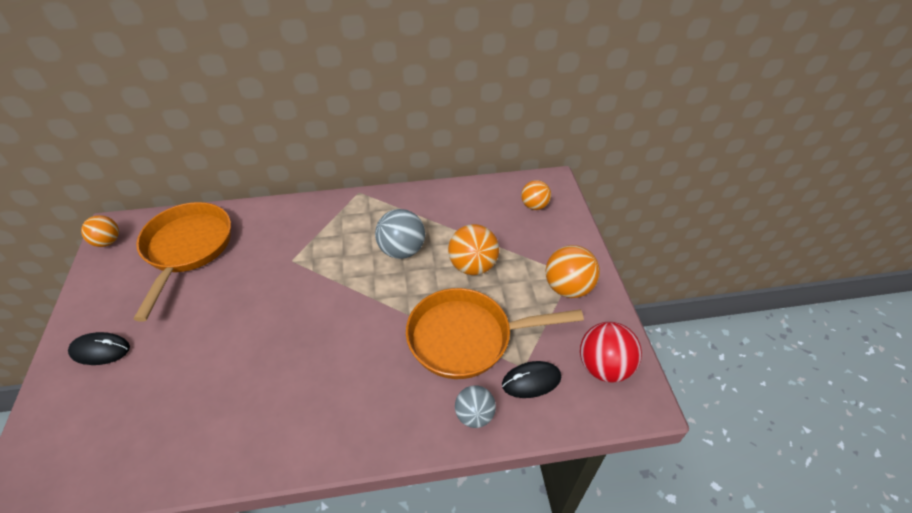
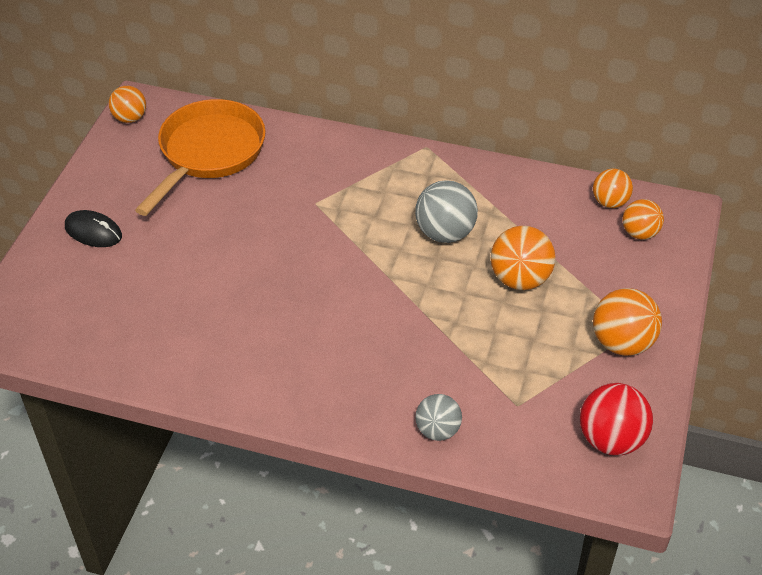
camera: 25 degrees right, 0 degrees up
(466, 338) = (470, 353): orange pan -> none
(503, 191) = (609, 202): none -> orange ball
(531, 381) = (518, 422): black mouse -> none

